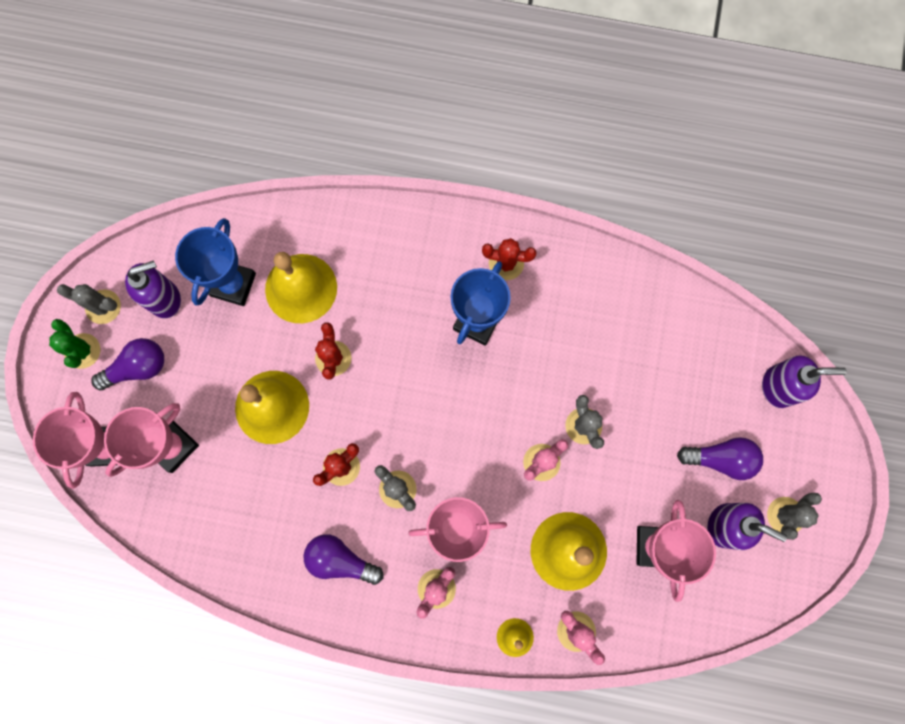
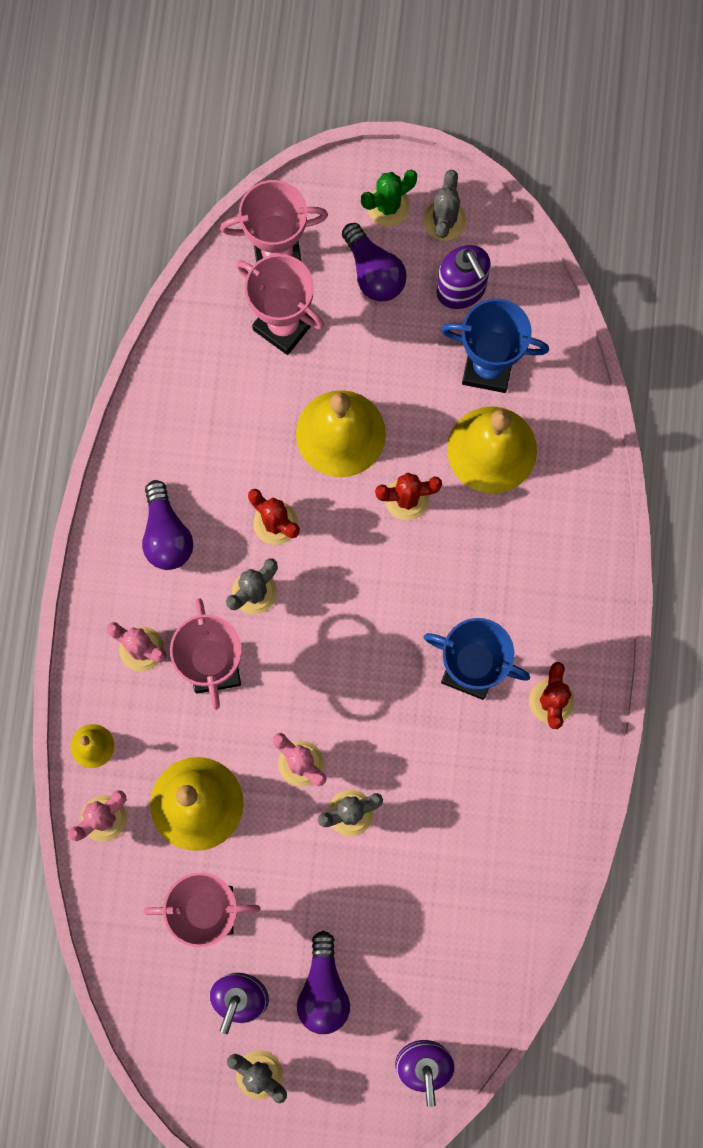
camera: 85 degrees right, 0 degrees up
(340, 560) = (166, 534): purple light bulb -> purple light bulb turned 150 degrees clockwise

